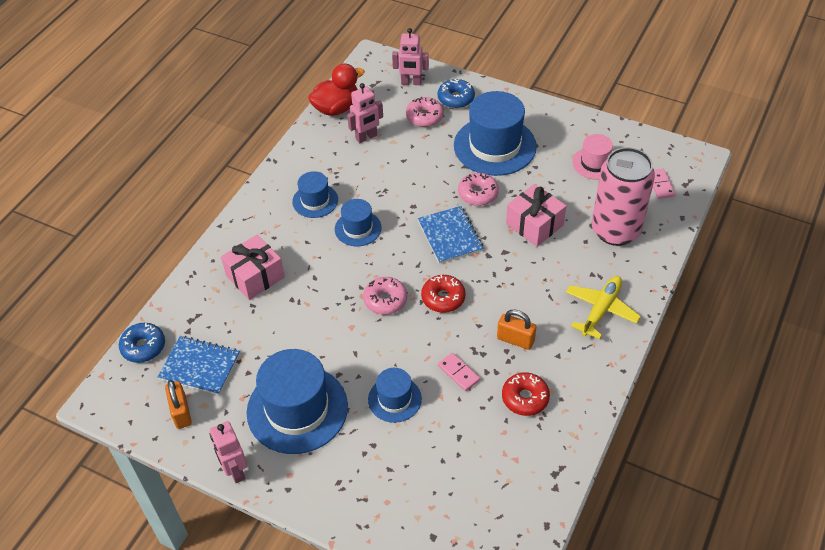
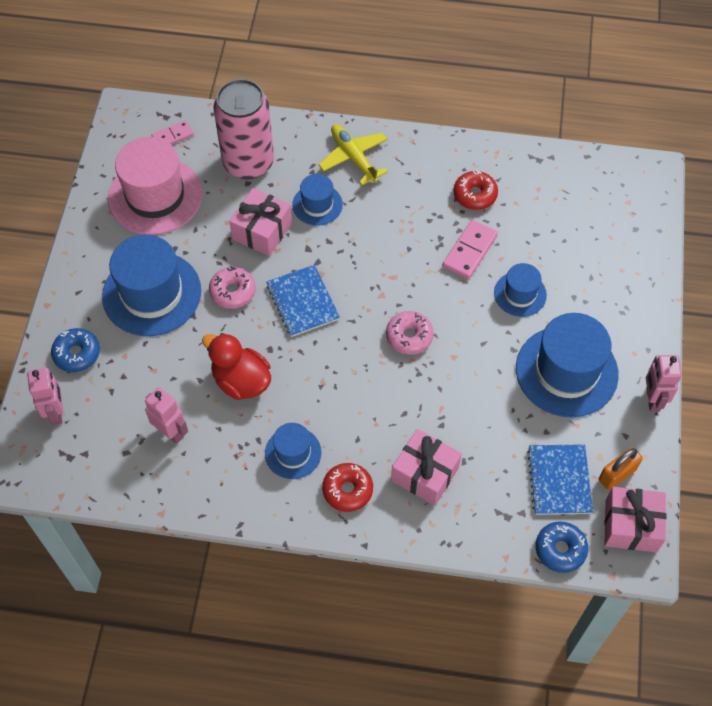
camera: 110 degrees left, 10 degrees up
(132, 405) = (631, 525): none -> pink gift
(235, 471) = (652, 399): pink robot -> pink robot turned 135 degrees clockwise
(336, 108) = (125, 485): red duck -> red duck (241, 381)
(358, 228) = (321, 393): blue hat -> blue hat (317, 205)
(424, 117) = (118, 379): pink donut -> none
(443, 298) = (387, 286): red donut -> red donut (347, 490)
(450, 236) = (302, 302): blue notebook -> blue notebook turned 75 degrees counterclockwise
(458, 373) = (470, 251): pink domino -> pink domino, size x1.53
(515, 339) = (414, 216): orange padlock -> none
(594, 163) = (155, 196): pink hat -> pink hat, size x1.88
(601, 310) = (353, 157): yellow plane -> yellow plane turned 45 degrees clockwise

